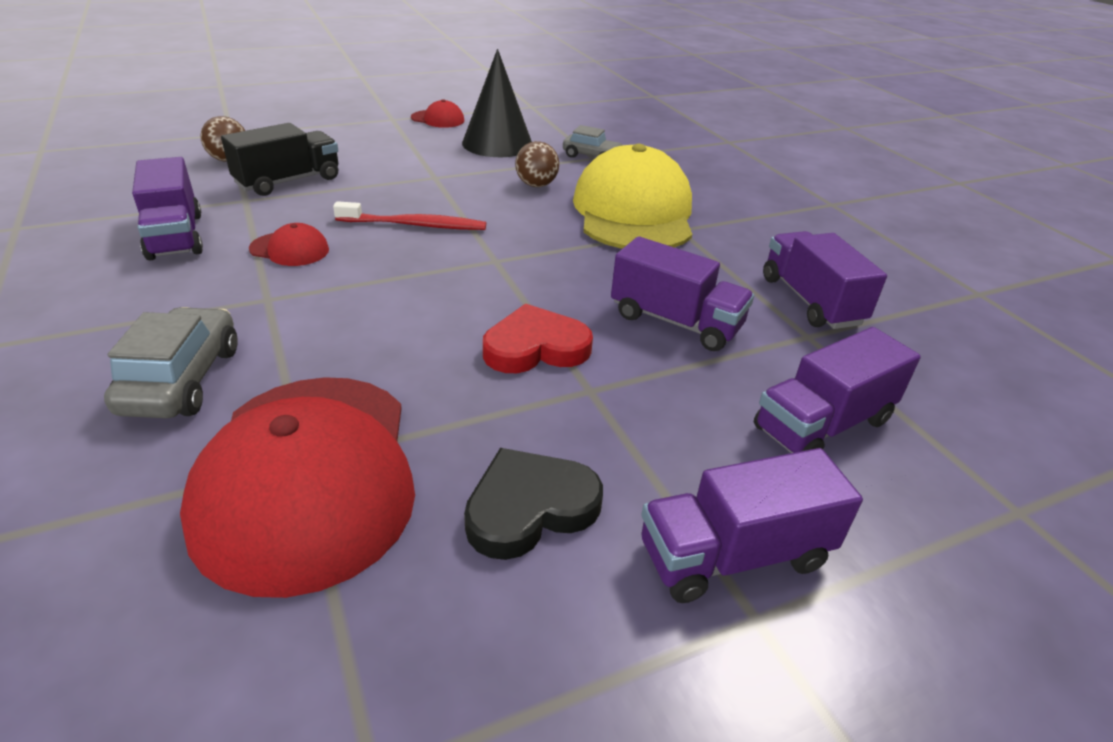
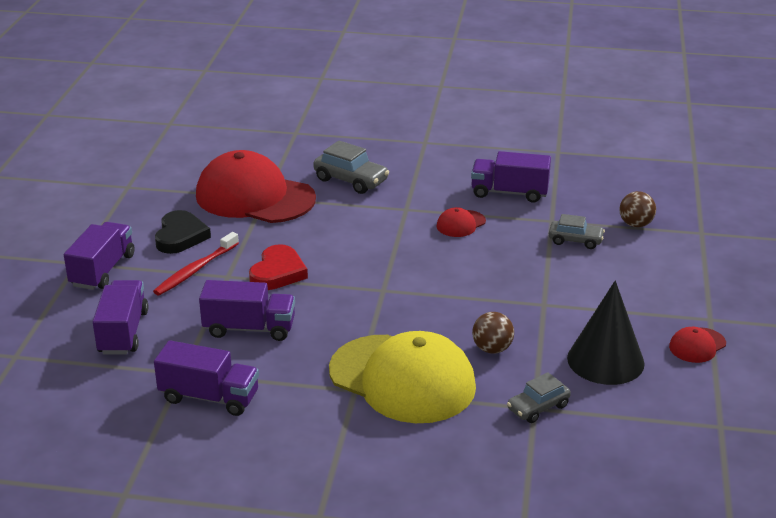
camera: 125 degrees right, 5 degrees down
(288, 181) = (575, 240): black truck -> grey car
(415, 225) = (460, 273): red toothbrush -> red toothbrush (195, 270)
(675, 322) = (249, 328): purple truck -> purple truck turned 150 degrees counterclockwise

